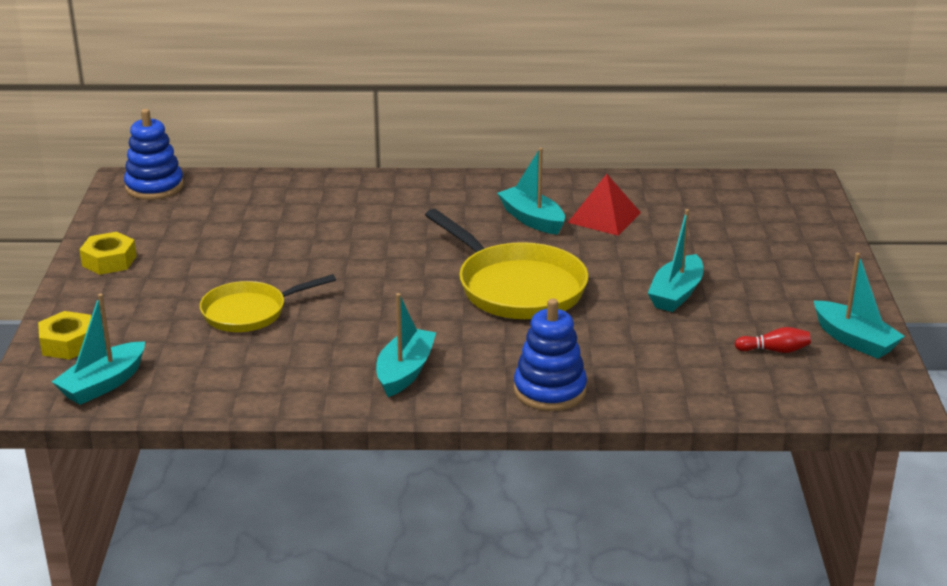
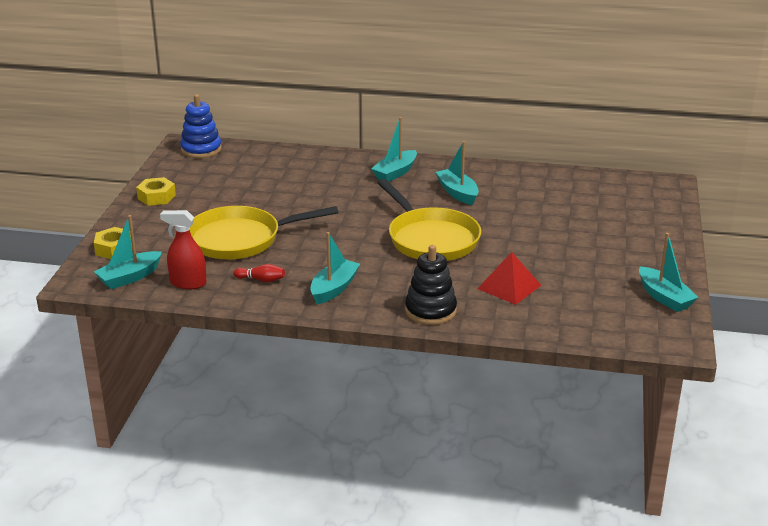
camera: 10 degrees right, 0 degrees up
(192, 384) = (188, 283): none -> red spray bottle
(250, 312) = (240, 239): yellow pan -> yellow pan, size x1.57
(549, 390) = (430, 311): blue stacking toy -> black stacking toy
(604, 217) = (510, 196): red pyramid -> red pyramid (509, 287)
(676, 294) = (544, 253): turquoise boat -> turquoise boat (395, 173)
(774, 350) = (602, 299): red bowling pin -> red bowling pin (261, 280)

